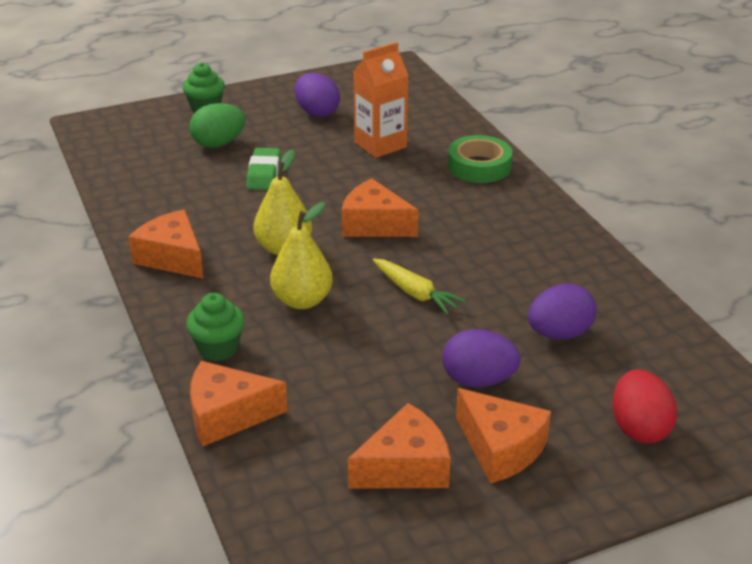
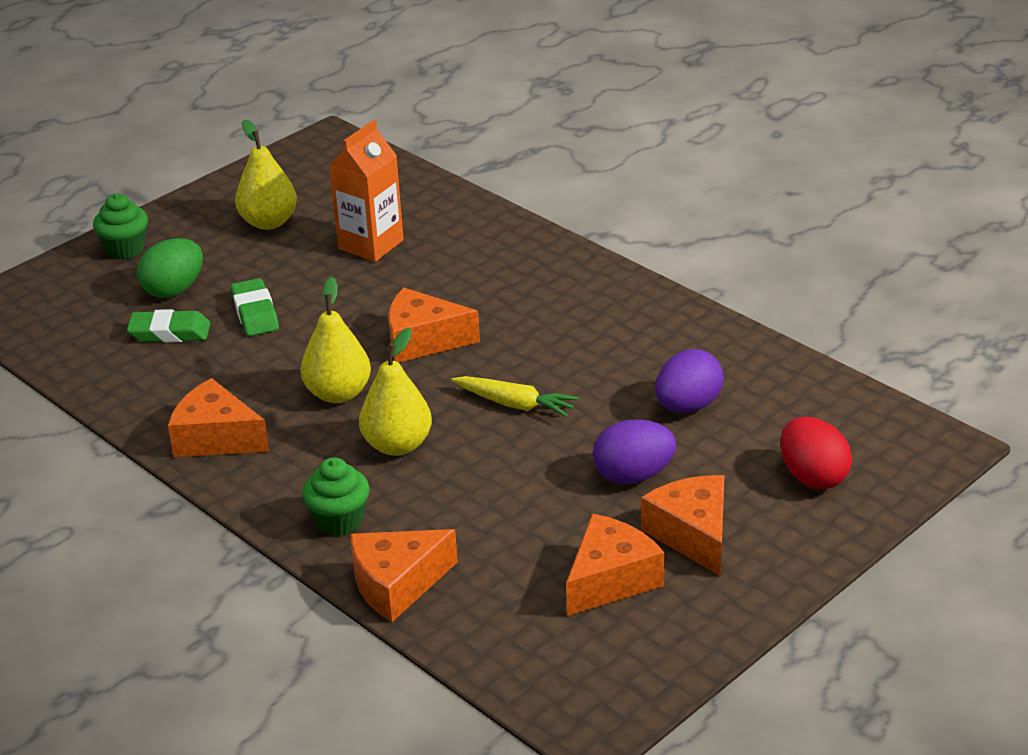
camera: 20 degrees left, 0 degrees up
(194, 172) = (170, 332): none -> green eraser
(317, 112) = (269, 222): purple egg -> yellow pear
(479, 166) = (500, 243): green tape -> none
(500, 448) = (693, 534): orange cheese -> orange cheese turned 135 degrees counterclockwise

